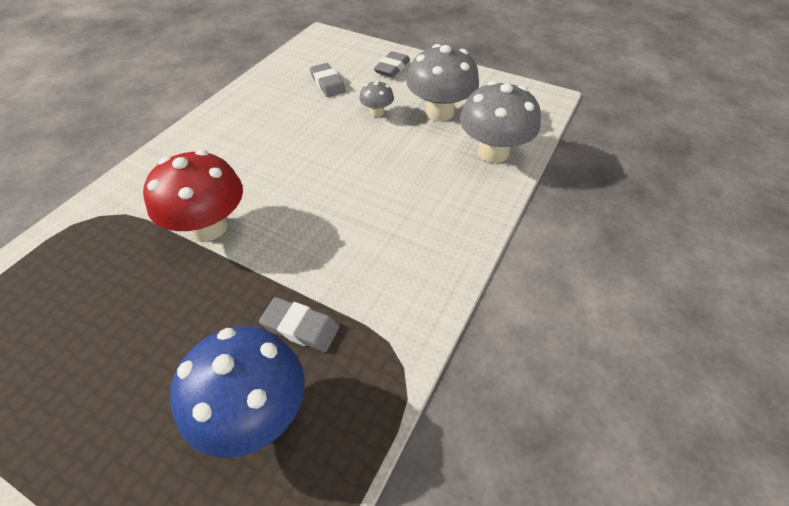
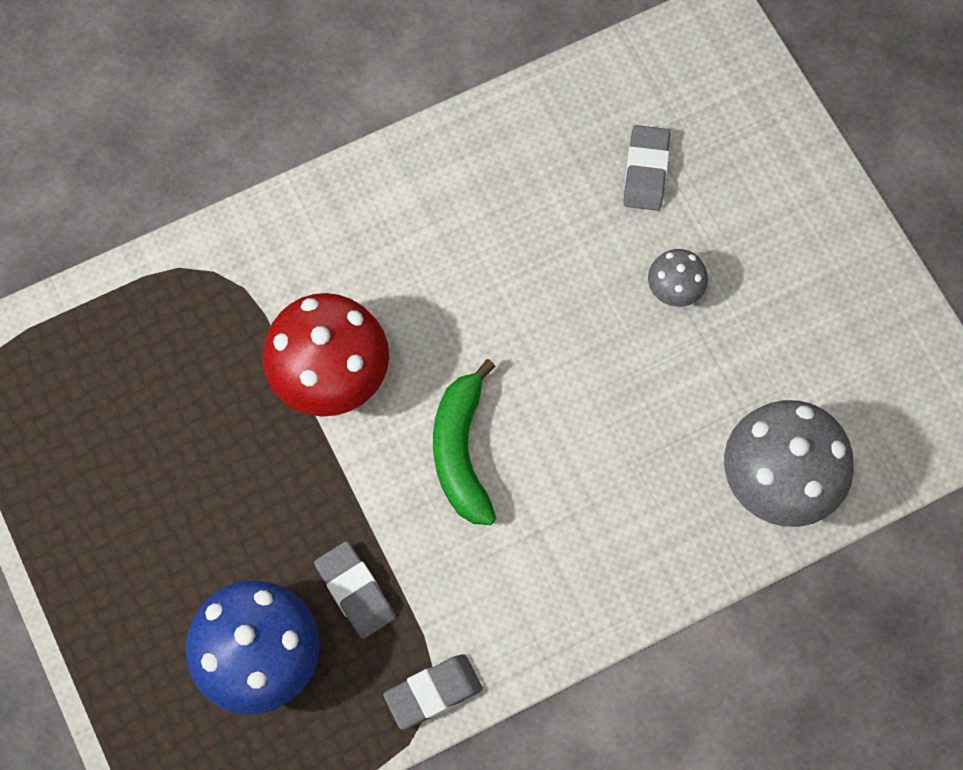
camera: 35 degrees right, 20 degrees up
(318, 221) = (461, 452): none -> green banana
(392, 68) = (775, 192): grey eraser -> grey eraser (433, 693)
(440, 112) = (768, 349): grey mushroom -> none

